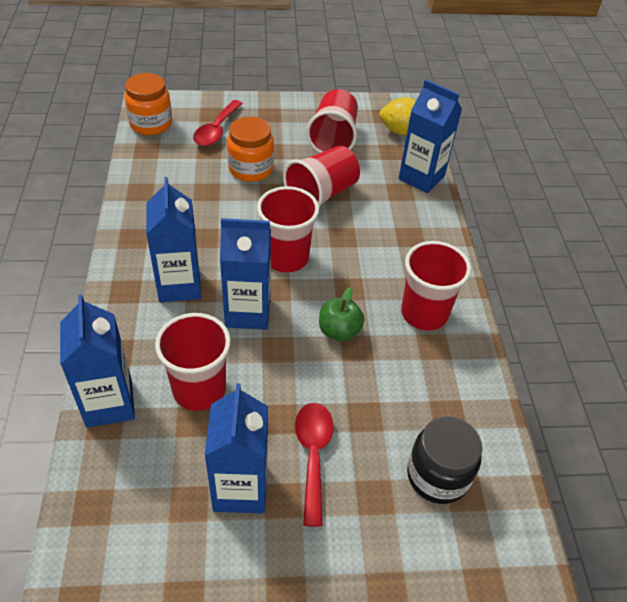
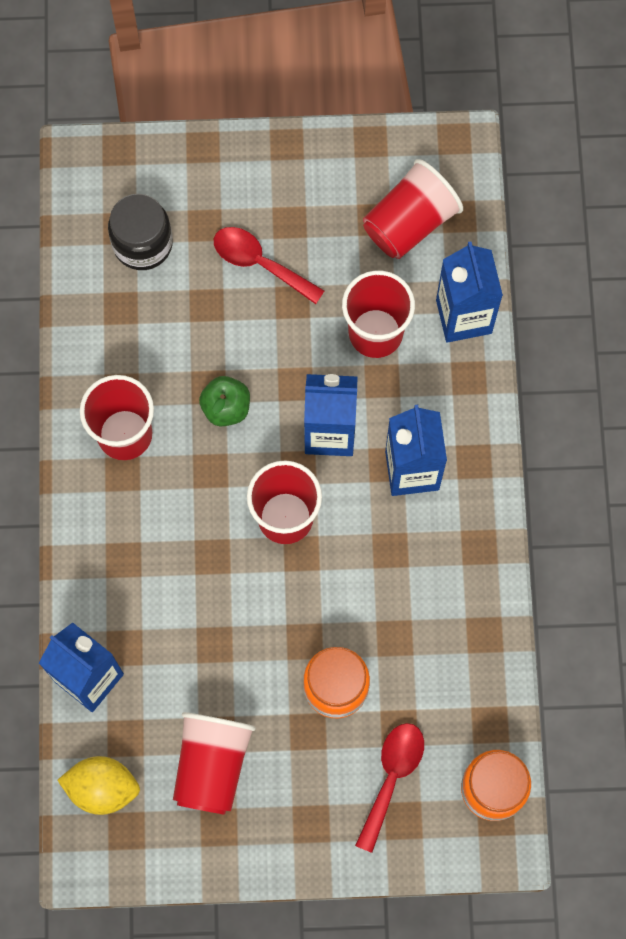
camera: 175 degrees left, 25 degrees up
(240, 488) = (328, 232): blue carton -> none
(313, 455) = (260, 263): red spoon -> red spoon turned 120 degrees clockwise
(321, 194) = (236, 637): red cup -> red cup (409, 223)

